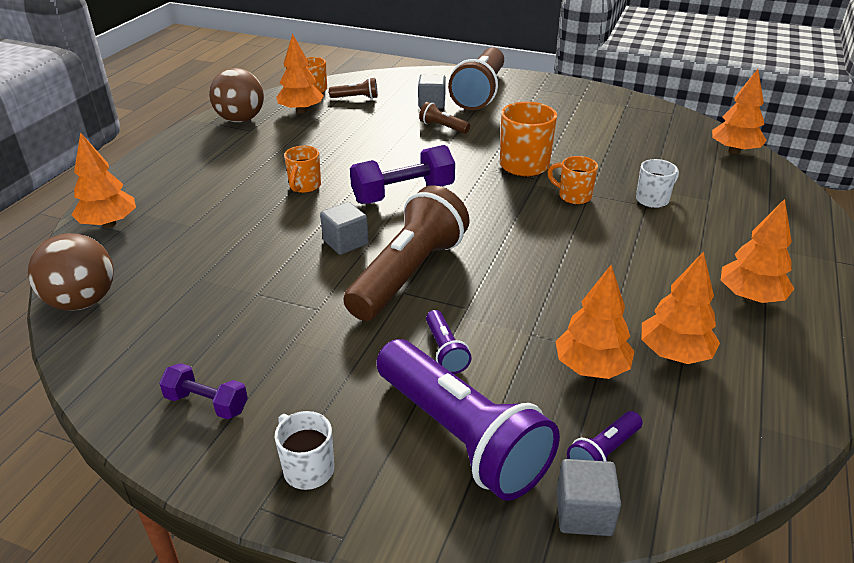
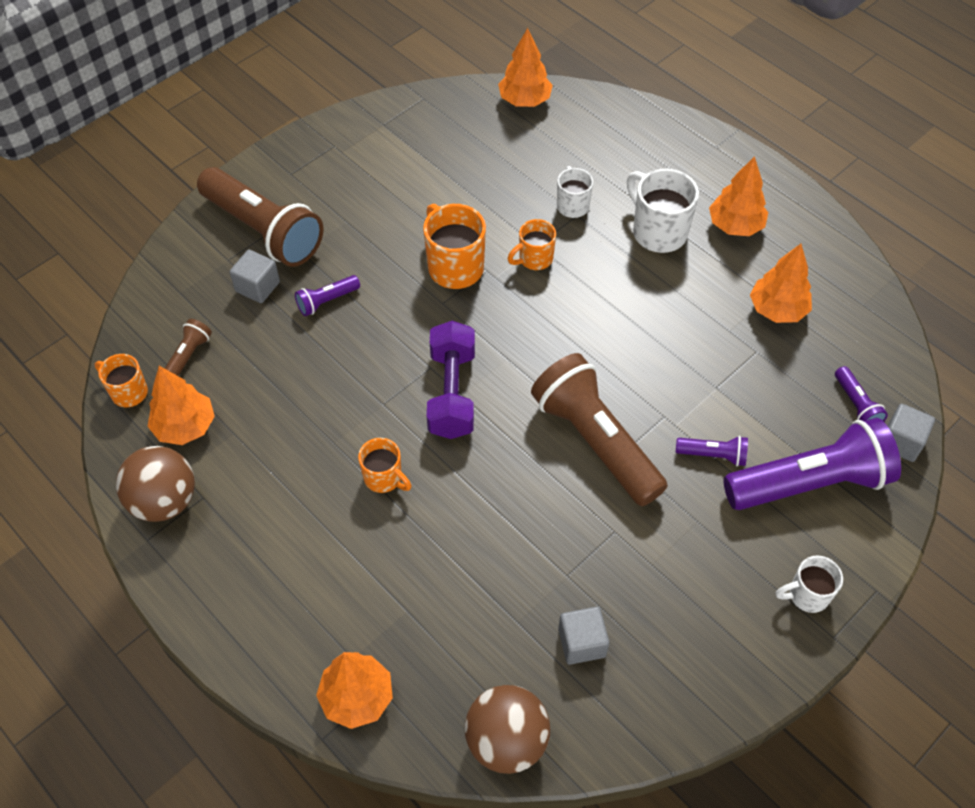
camera: 65 degrees left, 20 degrees up
(207, 403) = (708, 651): purple dumbbell -> none
(345, 242) = (516, 474): grey cube -> grey cube (581, 643)
(443, 127) = (326, 301): brown flashlight -> purple flashlight
(591, 367) = (771, 368): orange tree -> none
(681, 251) = (657, 231): none -> white mug

